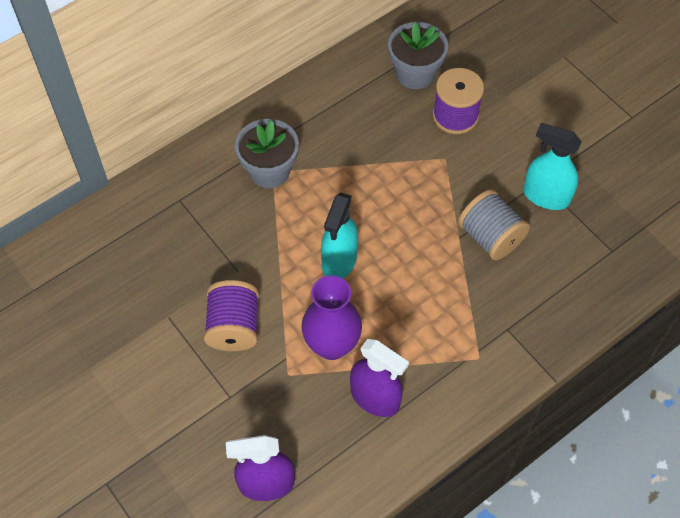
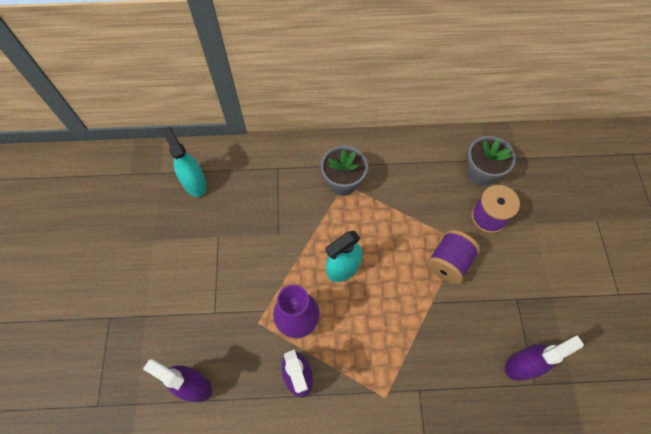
camera: 35 degrees right, 5 degrees up
(234, 327) = (249, 269): purple spool -> purple spool (448, 262)
(490, 237) = (453, 317): grey spool -> none
(546, 196) = (513, 313): turquoise spray bottle -> turquoise spray bottle (194, 183)
(588, 240) = (522, 365): none -> purple spray bottle

